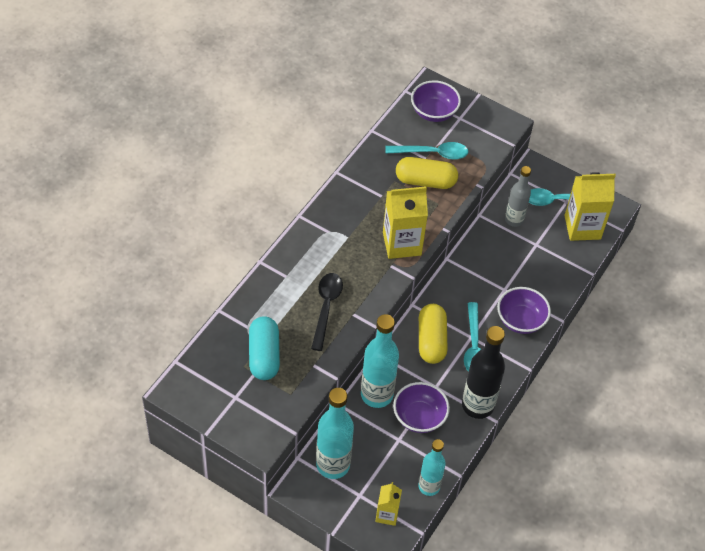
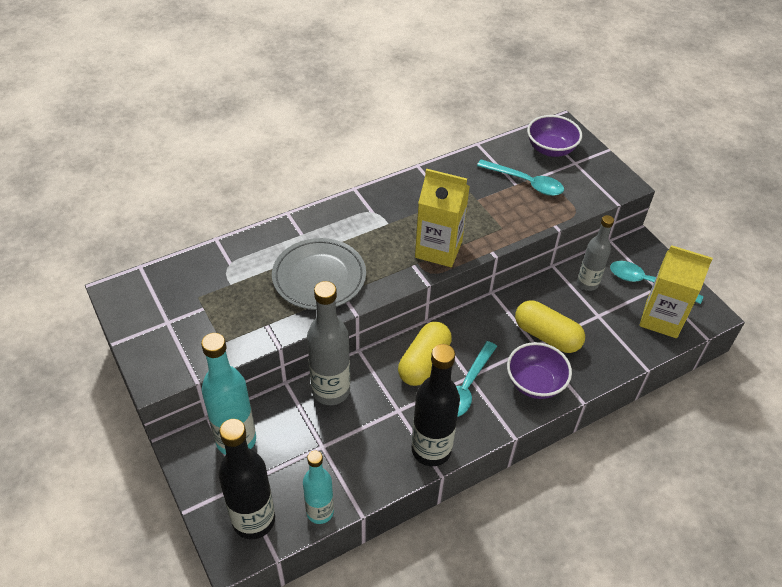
camera: 30 degrees right, 5 degrees down
(264, 355) = (225, 296): turquoise capsule -> none
(326, 308) = (319, 277): black spoon -> grey plate
(376, 395) = (331, 391): turquoise bottle -> grey bottle
(387, 514) = (254, 520): yellow carton -> black bottle
(419, 417) = (359, 433): purple bowl -> none
(425, 181) = (502, 204): yellow capsule -> yellow capsule (547, 336)

